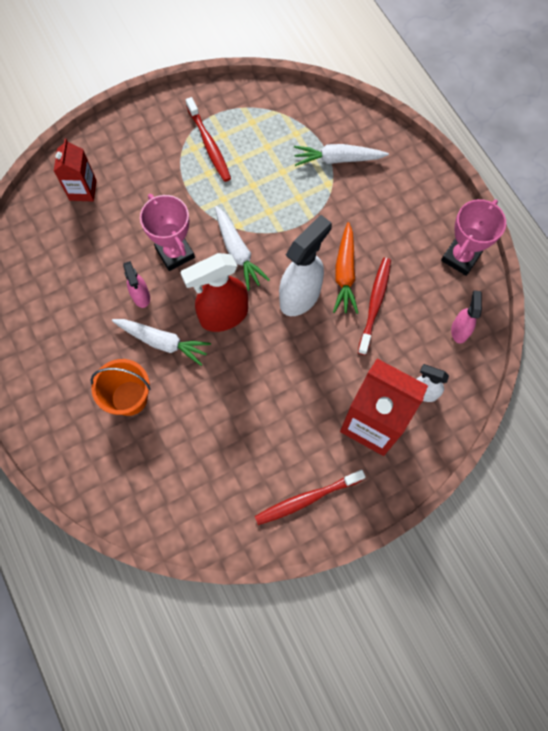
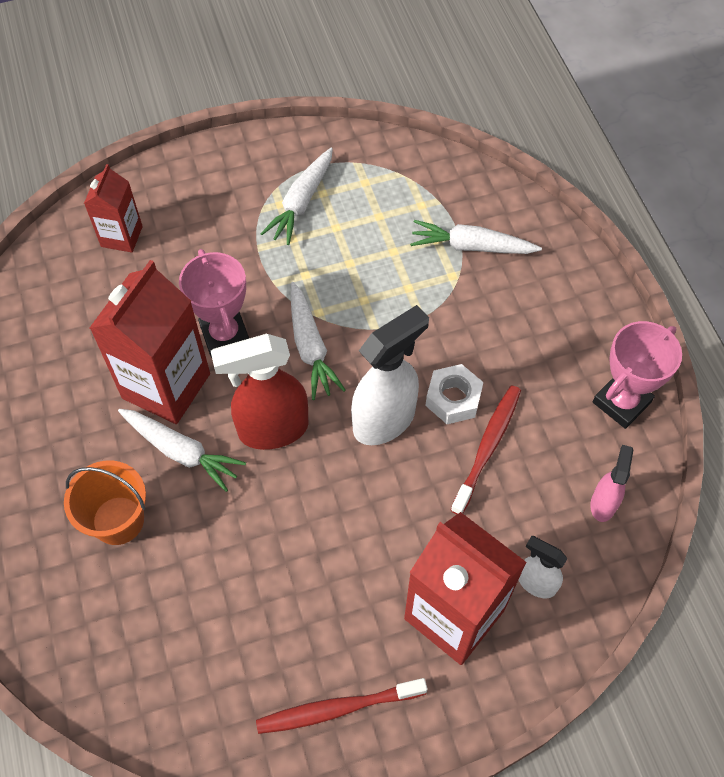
camera: 10 degrees right, 10 degrees down
(141, 296) = (166, 386): pink spray bottle -> red carton
(209, 144) = (301, 202): red toothbrush -> white carrot
(345, 273) = (453, 399): orange carrot -> white nut

